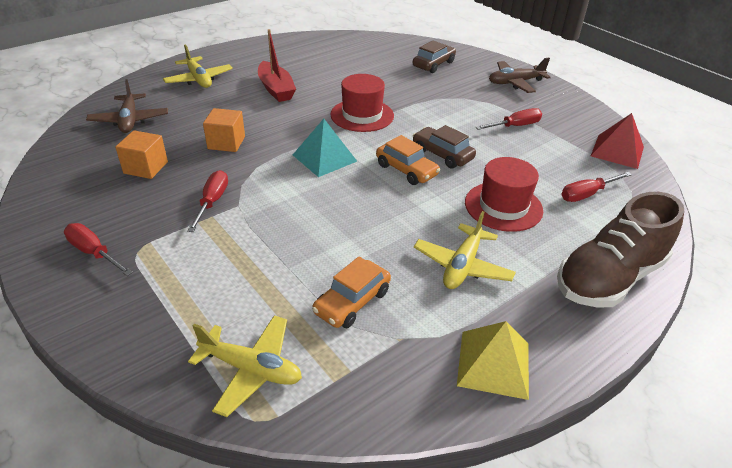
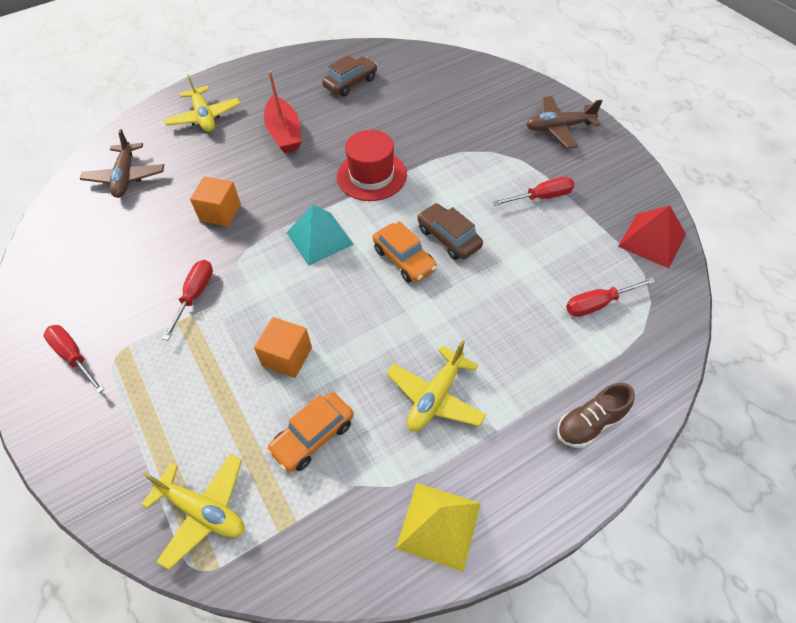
camera: 10 degrees right, 15 degrees up
(146, 167) = (135, 245): orange cube -> orange cube (287, 357)
(433, 64) = (469, 96): brown car -> brown car (350, 83)
(503, 206) = (499, 317): red hat -> none
(609, 278) = (590, 423): brown shoe -> brown shoe, size x0.53

